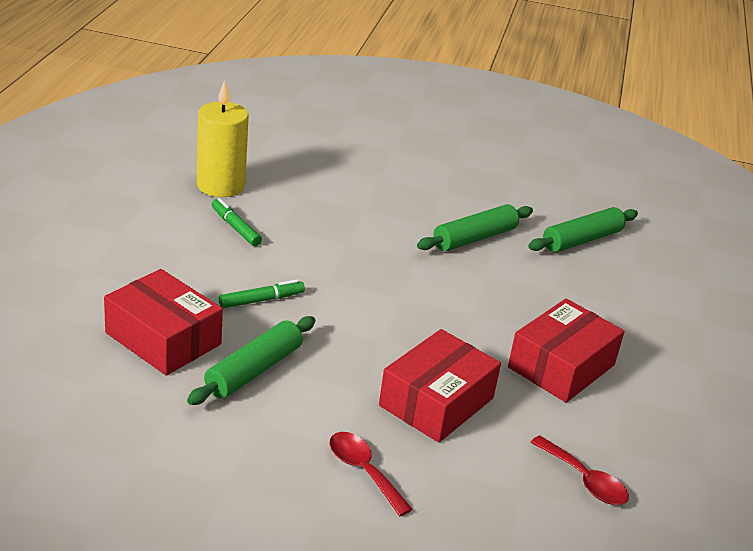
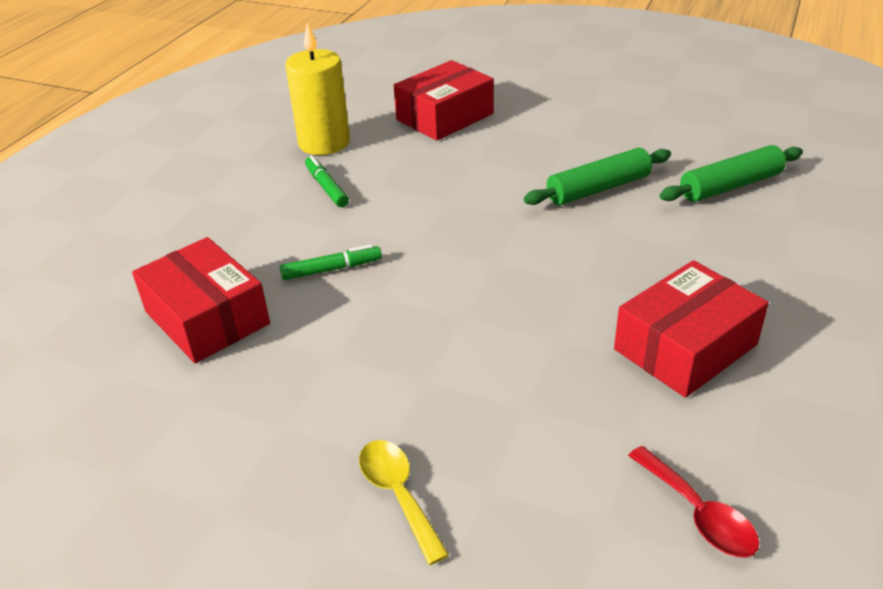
camera: 15 degrees right, 5 degrees up
(253, 370) = (298, 356): green rolling pin -> none
(363, 471) = (398, 494): red spoon -> yellow spoon
(436, 402) = (513, 396): red box -> red box (445, 117)

